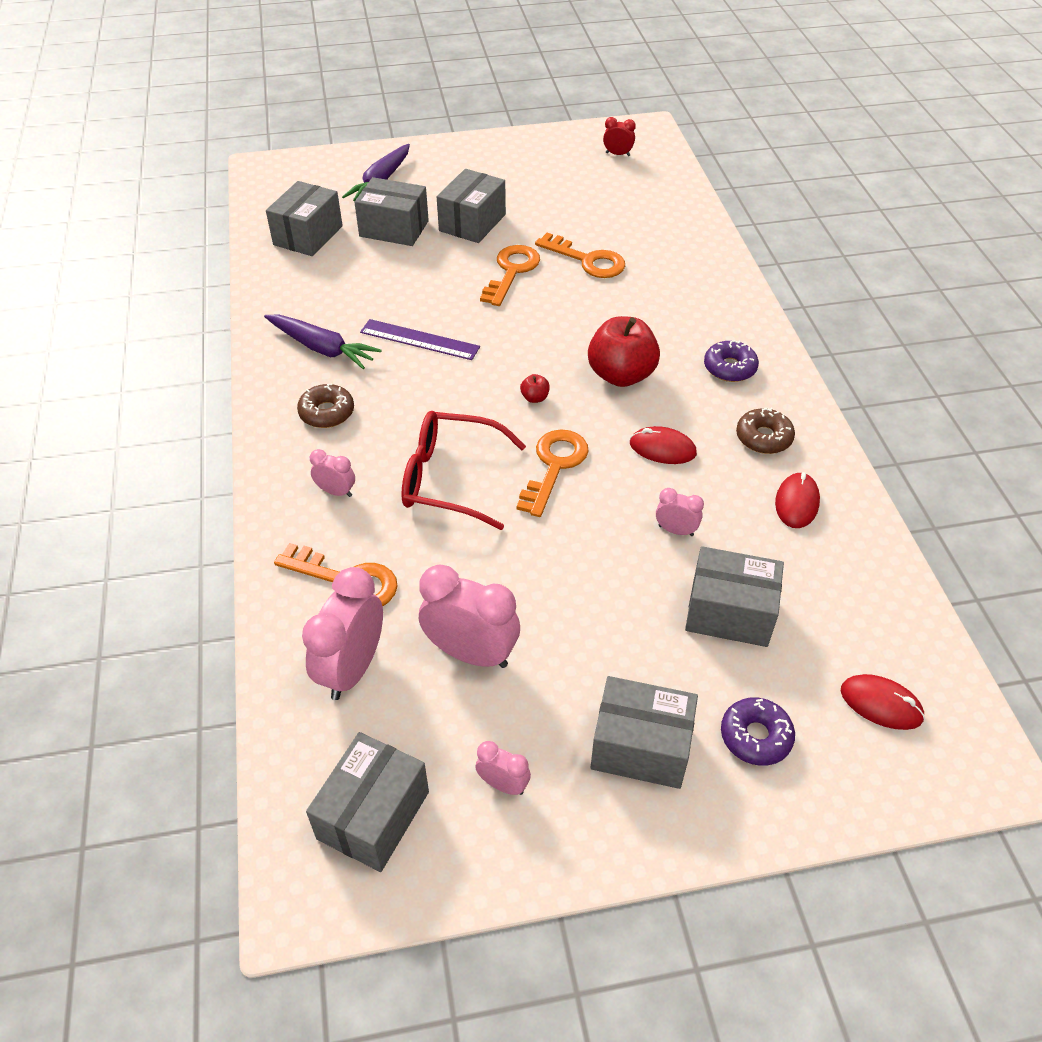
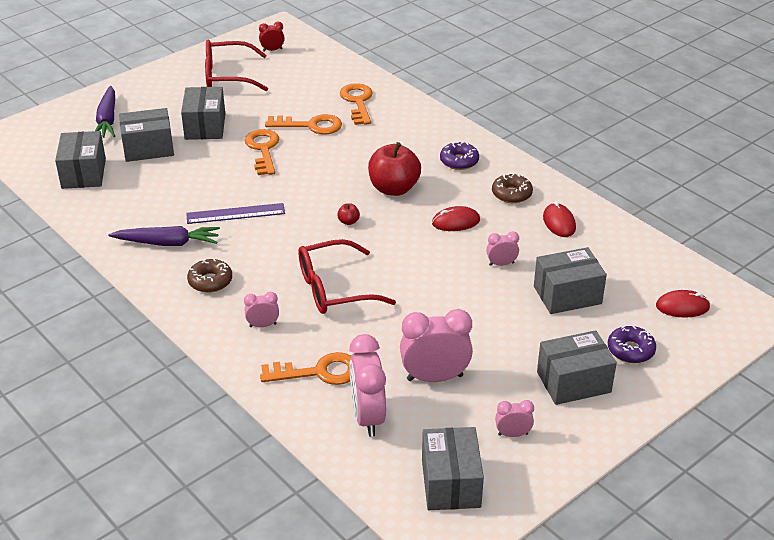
camera: 30 degrees left, 10 degrees down
(543, 170) = (227, 76): none -> red glasses
(554, 466) = (396, 256): orange key -> orange key (357, 102)

